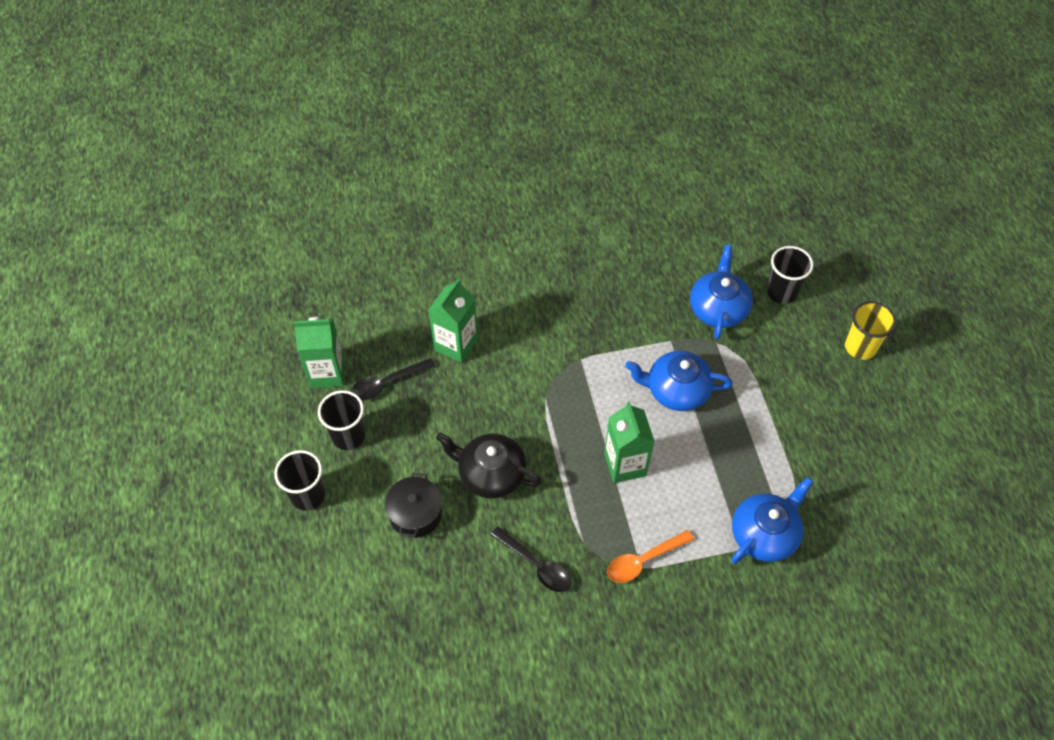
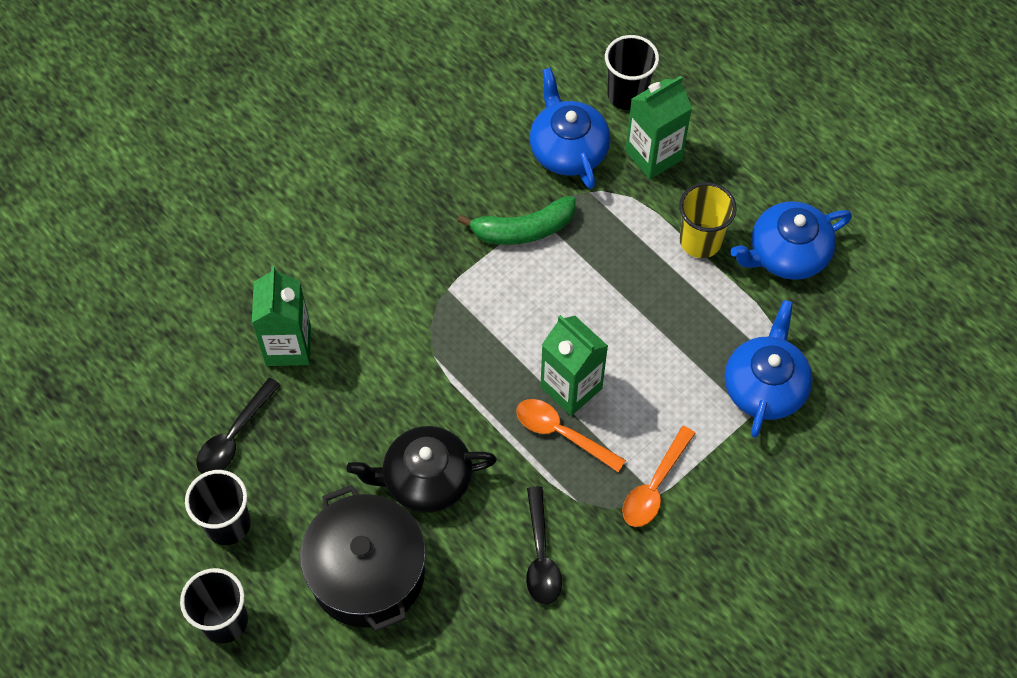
camera: 30 degrees left, 5 degrees up
(327, 373) = (151, 462): green carton -> green carton (653, 155)
(415, 514) = (367, 572): black pot -> black pot, size x1.65
(536, 565) = (541, 555): black spoon -> black spoon turned 75 degrees clockwise
(600, 492) = (562, 433): none -> orange spoon
(655, 345) = (523, 229): none -> green banana
(676, 390) = (577, 271): blue teapot -> blue teapot (787, 253)
(860, 347) = (747, 119): yellow cup -> yellow cup (700, 241)

